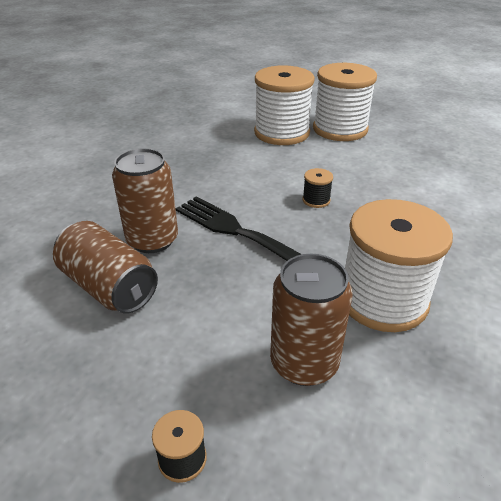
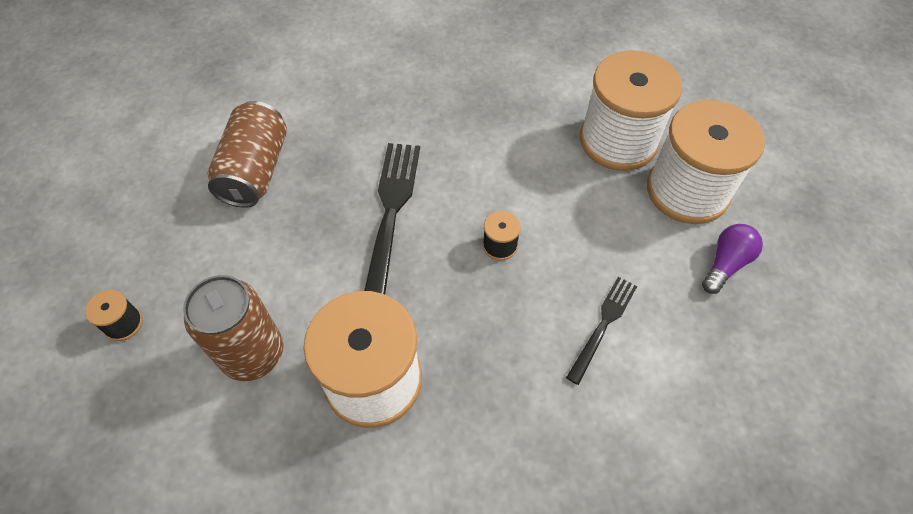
camera: 55 degrees right, 20 degrees up
(152, 240) = (333, 158): brown can -> none
(398, 139) = (725, 264): none -> purple light bulb
(409, 189) = (603, 326): none -> black fork

